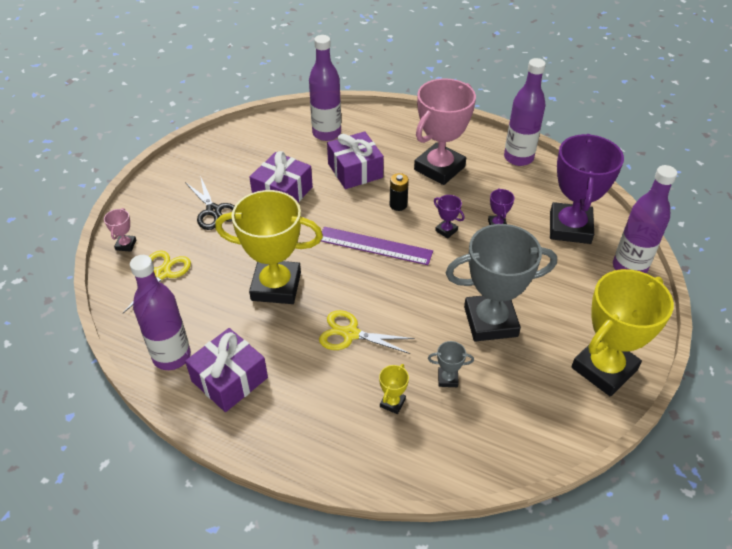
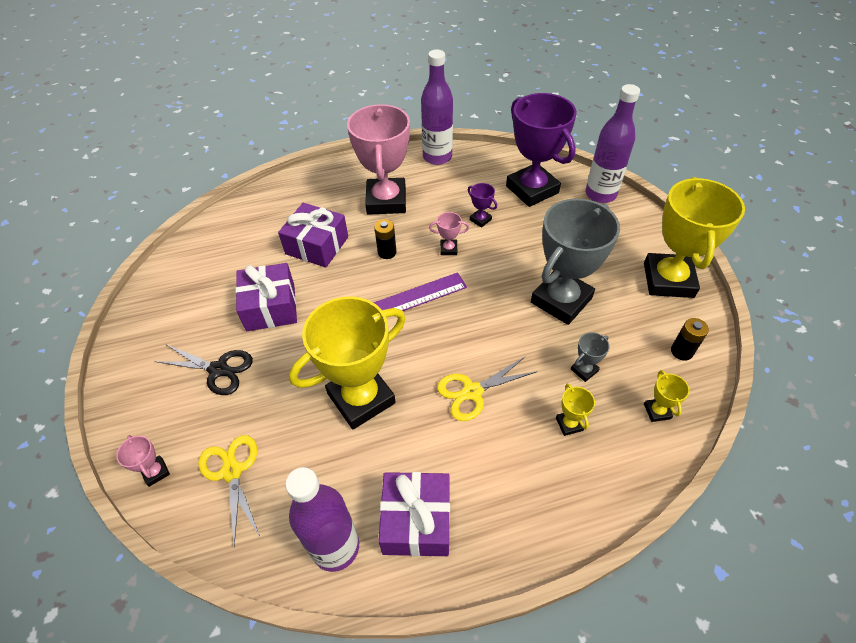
camera: 40 degrees left, 5 degrees up
(326, 133) = (253, 227): purple bottle -> none
(446, 230) = (448, 249): purple trophy -> pink trophy
(469, 445) = (657, 411): none -> yellow trophy
(544, 424) = (681, 351): none -> black battery

